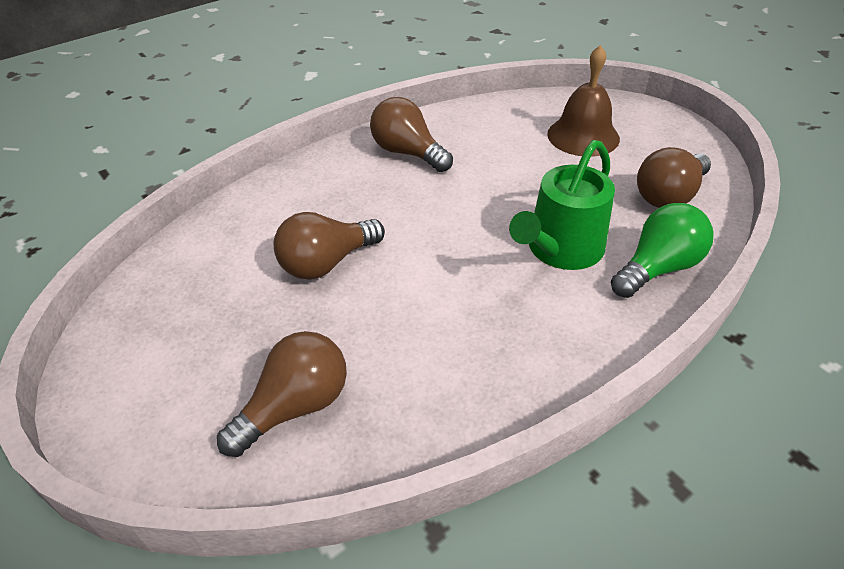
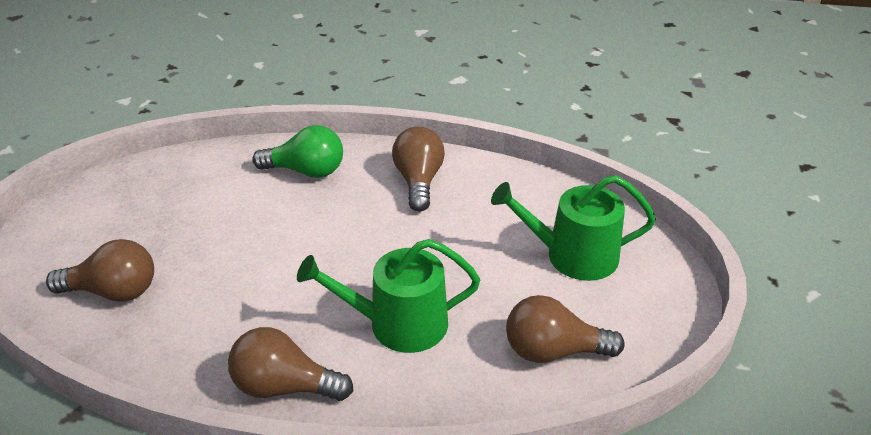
camera: 45 degrees right, 5 degrees down
(326, 263) = (252, 222): brown light bulb -> brown light bulb (284, 386)
(583, 136) = (572, 255): brown bell -> green watering can
(657, 268) = (440, 392): green light bulb -> green light bulb (306, 171)

